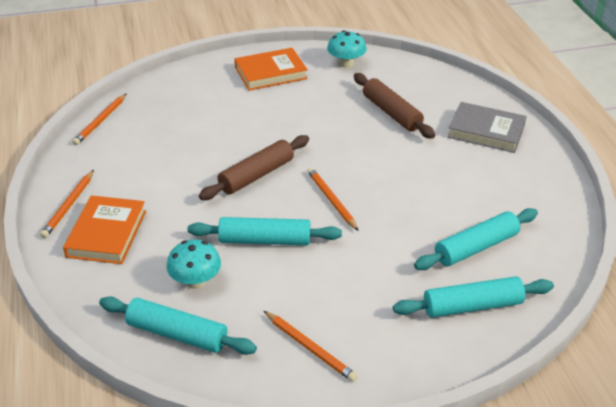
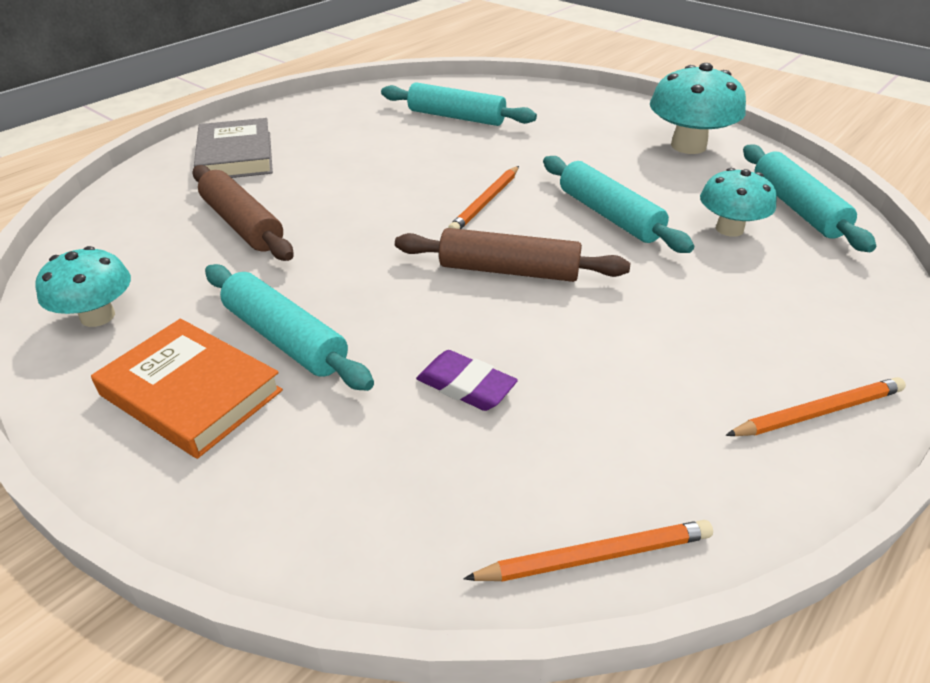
camera: 125 degrees left, 0 degrees up
(107, 234) = (789, 334): orange book -> none
(198, 129) = (466, 386): none -> purple eraser
(309, 348) = (688, 146): orange pencil -> turquoise mushroom
(391, 113) = (242, 224): brown rolling pin -> brown rolling pin turned 60 degrees counterclockwise
(472, 306) = (532, 103): turquoise rolling pin -> turquoise rolling pin (285, 338)

